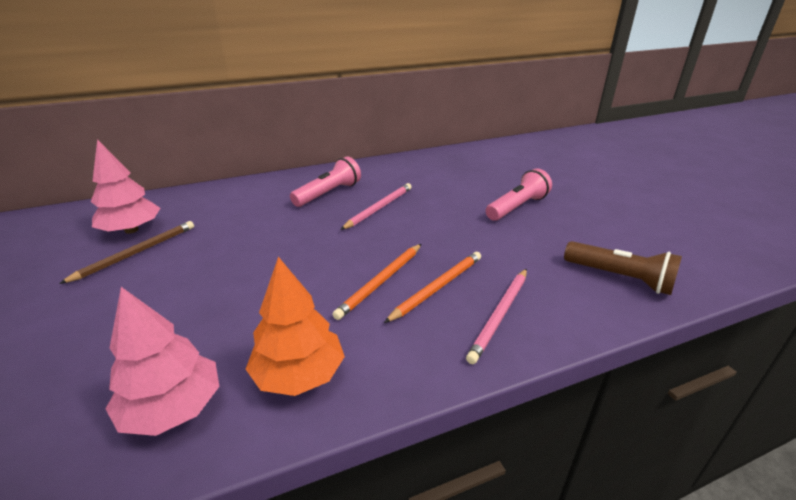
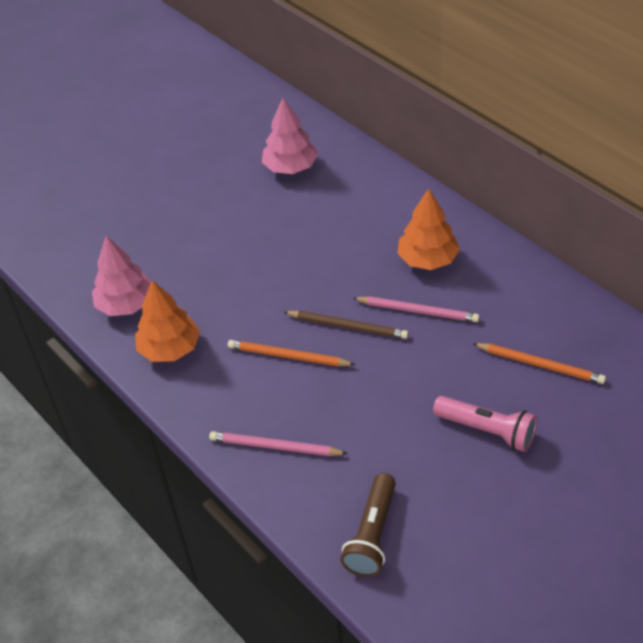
camera: 75 degrees right, 15 degrees up
(136, 253) = (261, 191): brown pencil -> brown pencil (347, 326)
(328, 193) = (427, 259): pink flashlight -> orange tree
(437, 287) = (295, 396): orange pencil -> orange pencil (540, 364)

